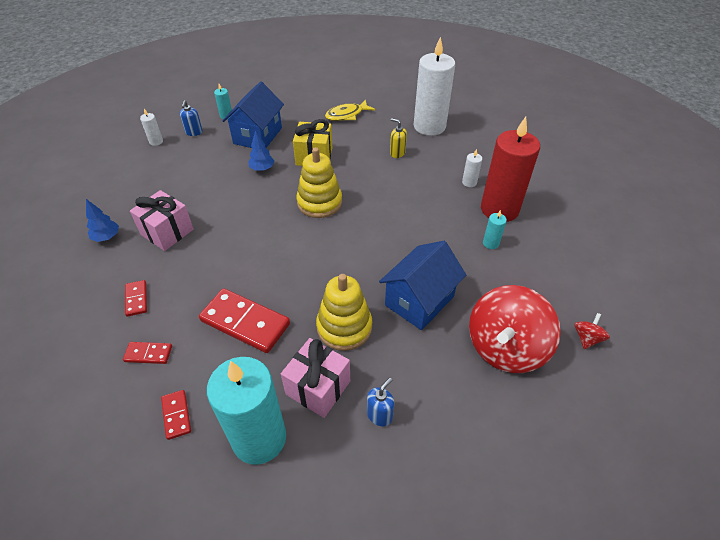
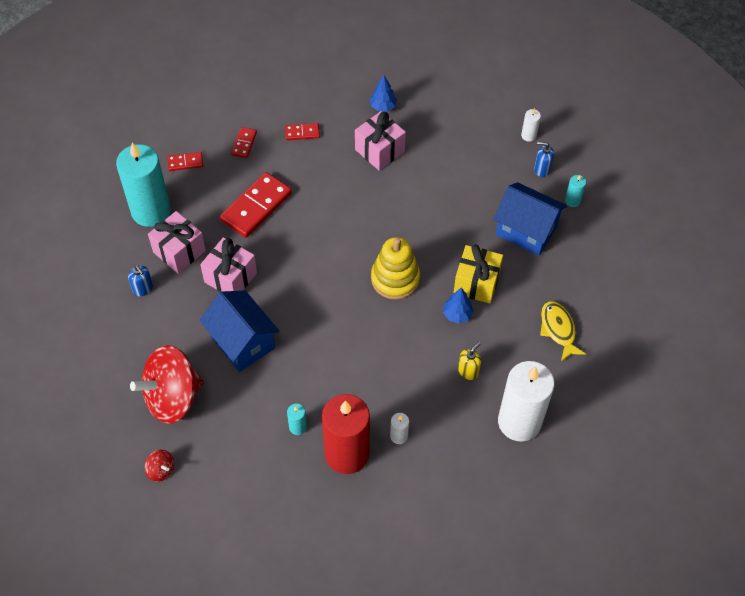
camera: 100 degrees right, 10 degrees up
(262, 169) = (462, 231): blue tree -> blue tree (457, 314)
(344, 327) = (230, 277): yellow stacking toy -> pink gift
(505, 347) = (173, 397): red spinning top -> red spinning top turned 75 degrees counterclockwise

